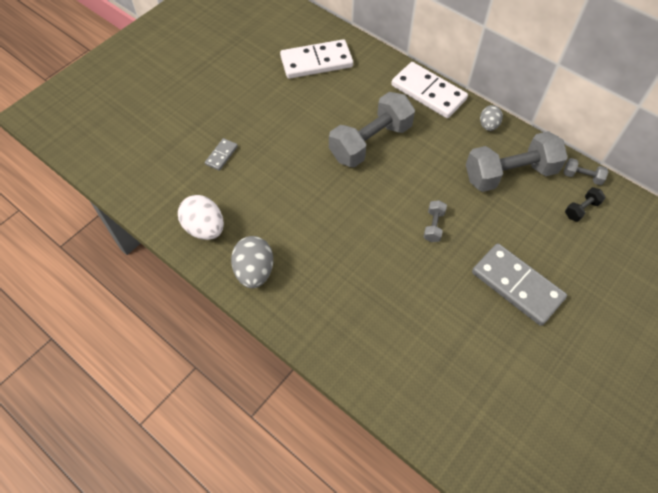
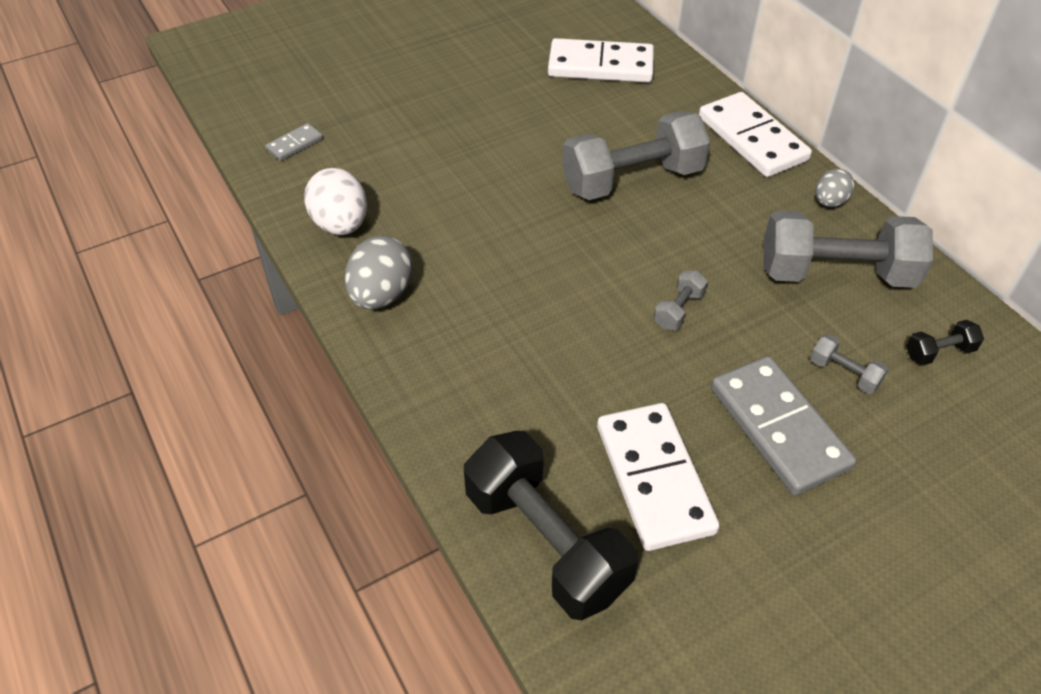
camera: 20 degrees right, 10 degrees down
(221, 155) = (409, 145): grey domino -> grey domino (295, 144)
(422, 402) = (546, 542): none -> black dumbbell
(464, 341) = (654, 478): none -> white domino
(582, 177) = (960, 308): grey dumbbell -> grey dumbbell (844, 373)

